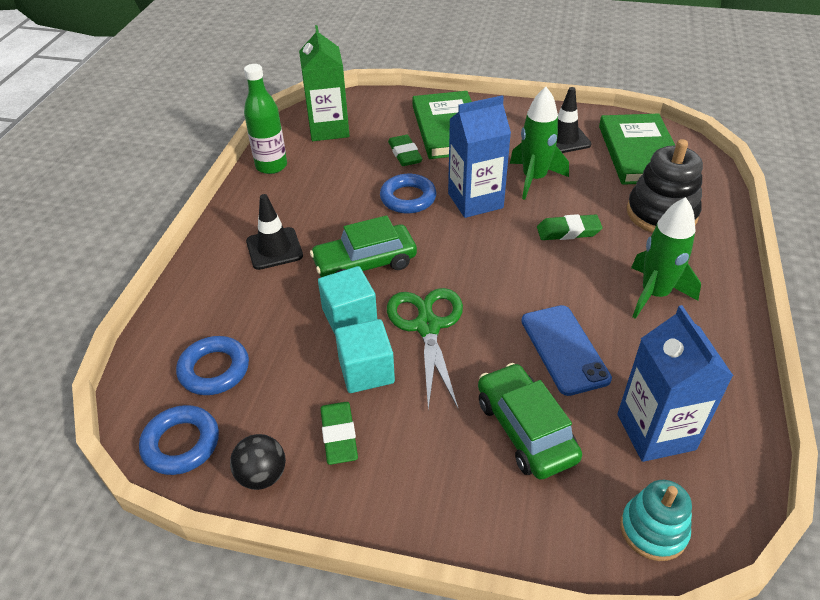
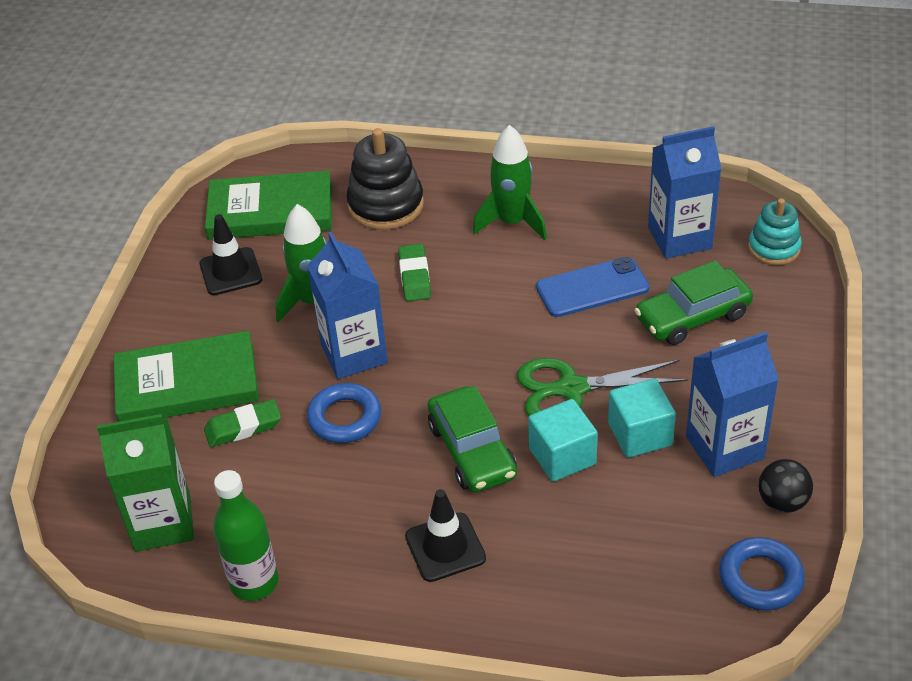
camera: 90 degrees left, 0 degrees up
(214, 370) = (657, 570): blue ring -> none
(339, 435) = (724, 448): green eraser -> blue carton

